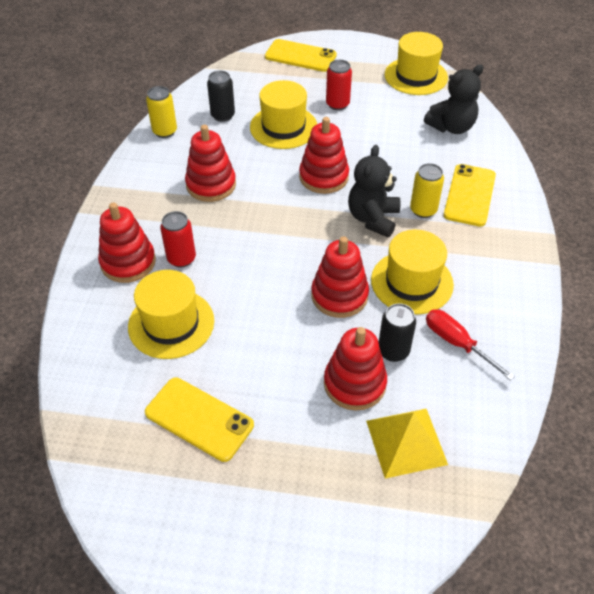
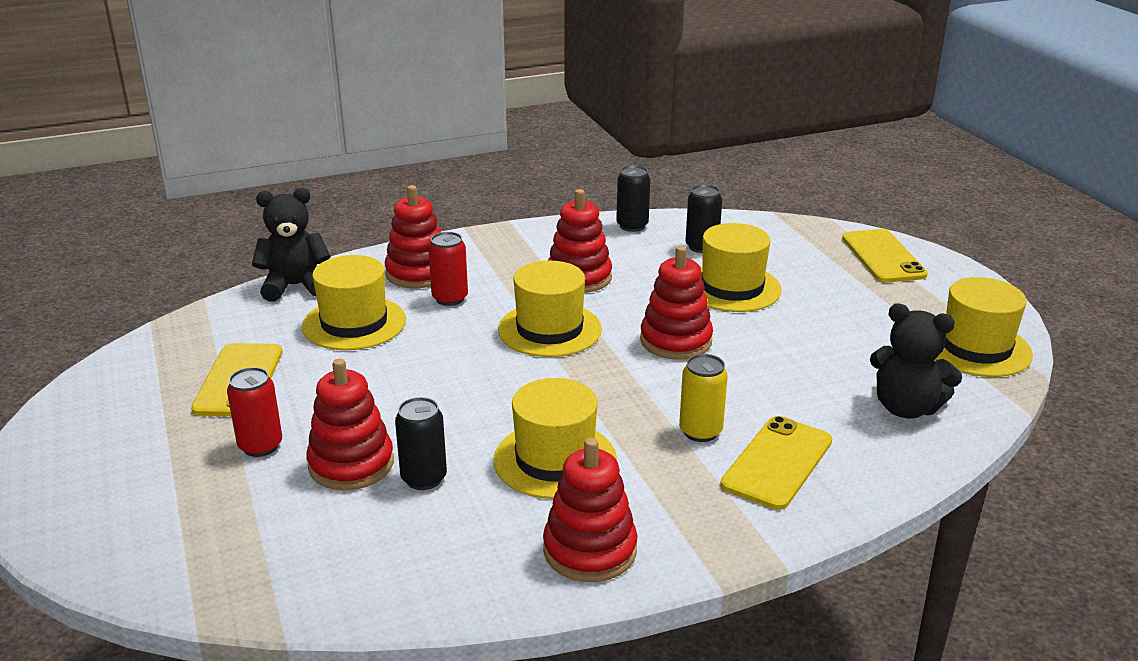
camera: 60 degrees right, 20 degrees down
(165, 131) = (632, 226): yellow can -> black can
(265, 225) = (549, 329): none -> yellow hat
(337, 104) = (826, 309): red can -> red can (260, 446)
(339, 295) = (482, 412): red stacking toy -> red stacking toy (590, 550)
(373, 218) = (640, 397): black teddy bear -> black teddy bear (295, 286)
(406, 442) = (285, 529): yellow pyramid -> none
(456, 343) = (477, 527): red screwdriver -> none
(469, 195) = (777, 463): yellow phone -> yellow phone turned 45 degrees counterclockwise

